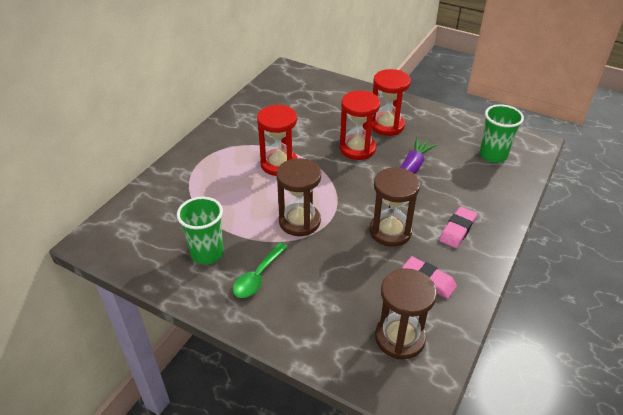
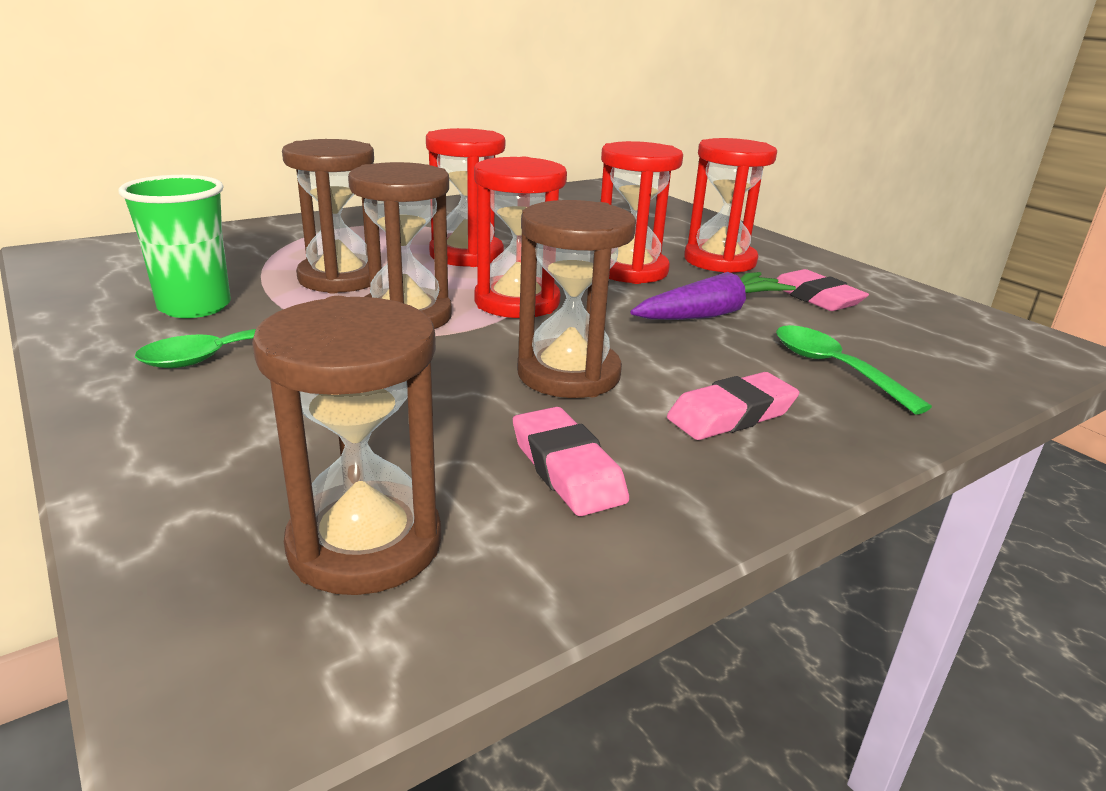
camera: 25 degrees right, 15 degrees down
(244, 206) = (340, 278): none -> brown hourglass
(333, 193) = (517, 302): none -> red hourglass
(440, 141) = (815, 298): none -> pink eraser
(473, 188) = (833, 368): none -> green spoon
(493, 155) = (927, 340): green cup -> none

